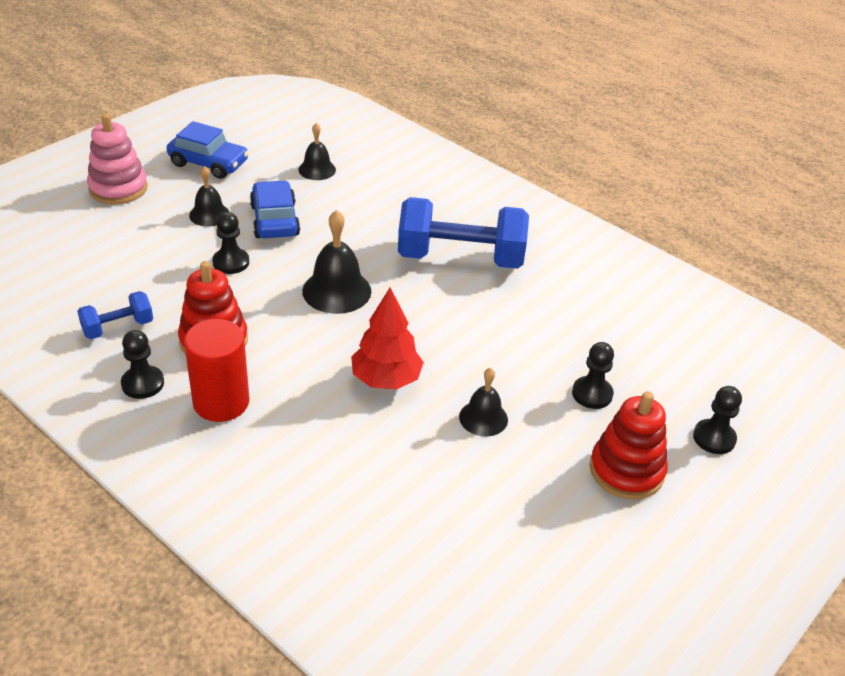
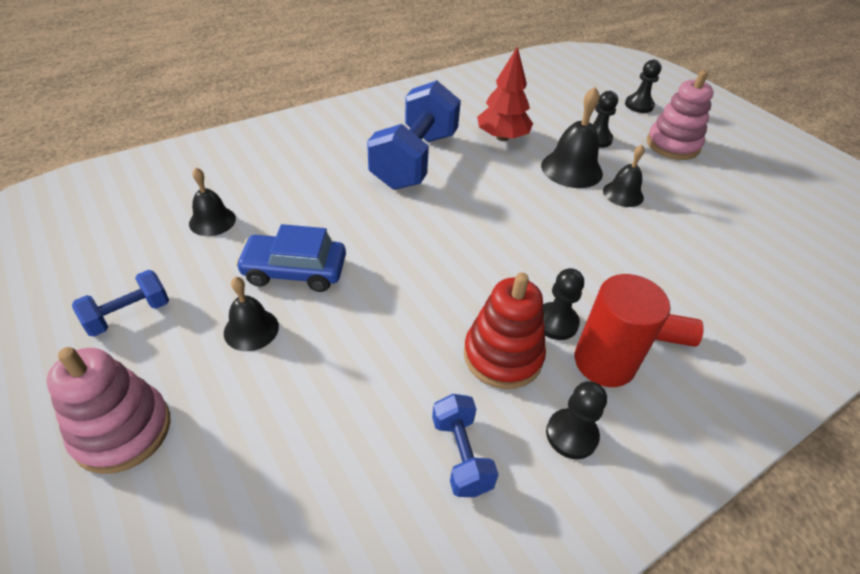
camera: 75 degrees left, 5 degrees up
(209, 163) = (129, 315): blue car -> blue dumbbell
(231, 262) = (361, 321): black pawn -> black pawn (556, 322)
(262, 448) = (670, 337): none -> red cylinder
(336, 291) = (440, 245): black bell -> black bell (571, 169)
(386, 379) = (575, 237): red tree -> red tree (502, 137)
(626, 470) = (672, 145): red stacking toy -> pink stacking toy

